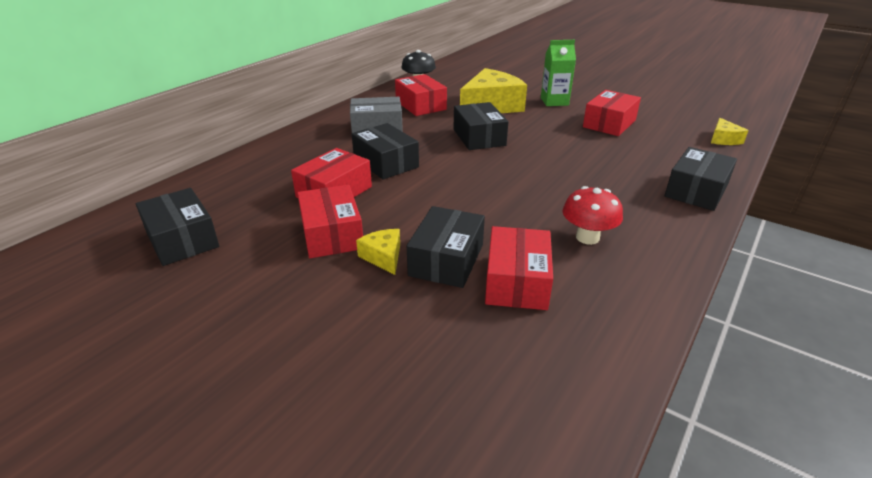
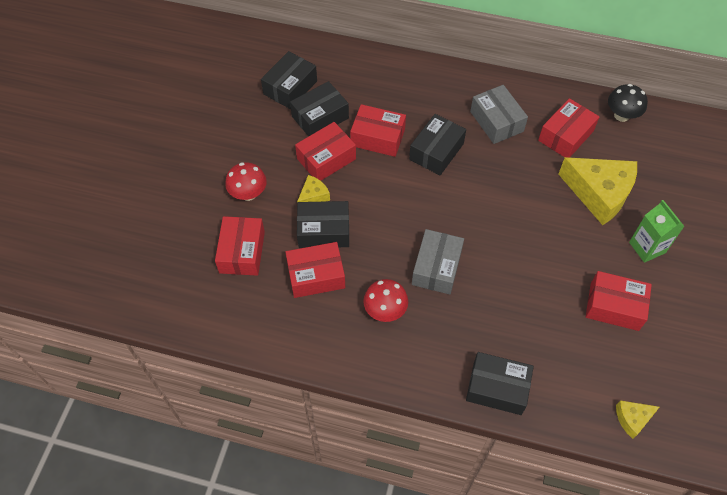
camera: 70 degrees right, 25 degrees up
(332, 320) = (248, 193): none -> red mushroom
(440, 351) = (242, 252): none -> red box
(479, 137) = (518, 202): black box -> black box (320, 117)
(538, 193) = (436, 267): none -> grey box

